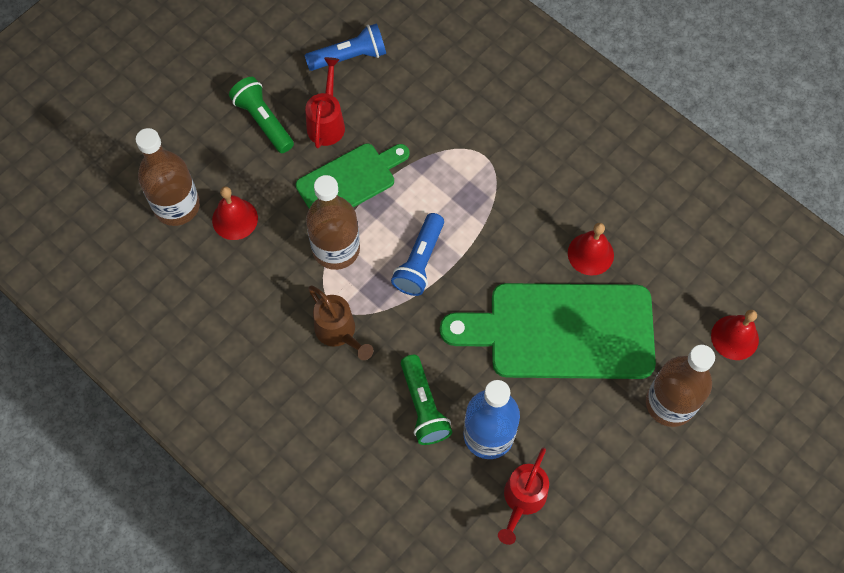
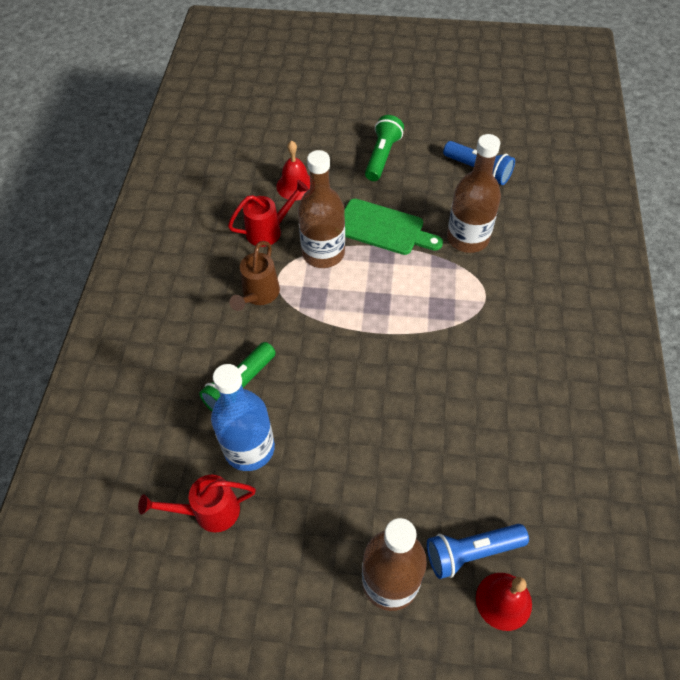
camera: 55 degrees right, 10 degrees down
(176, 206) = (278, 152): brown bottle -> brown bottle (467, 238)
(327, 122) = (415, 189): red watering can -> red watering can (269, 230)
(420, 262) = (358, 309): blue flashlight -> blue flashlight (471, 552)
(561, 331) = (384, 445): green cutting board -> none
(590, 254) = (473, 423): red bell -> none

